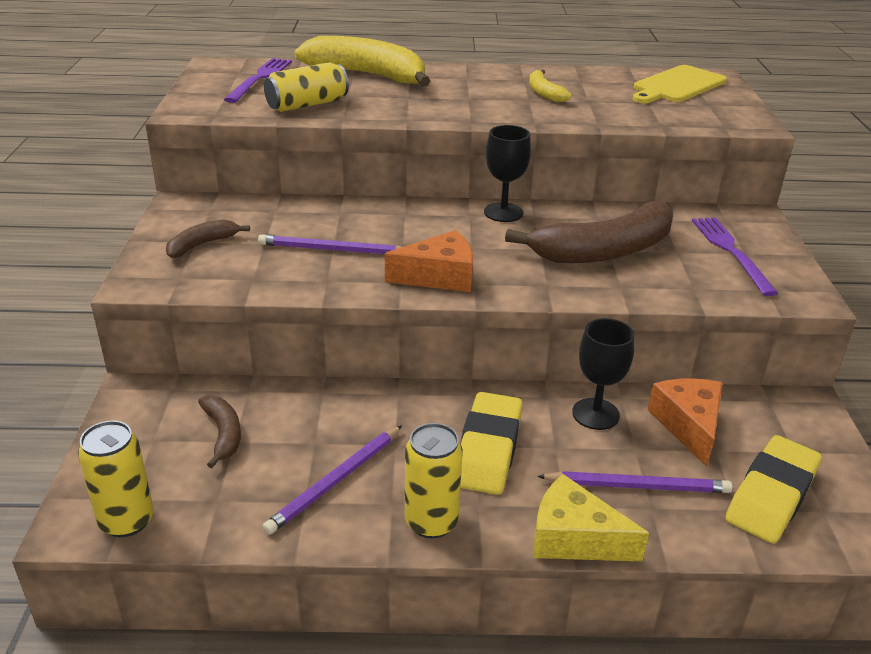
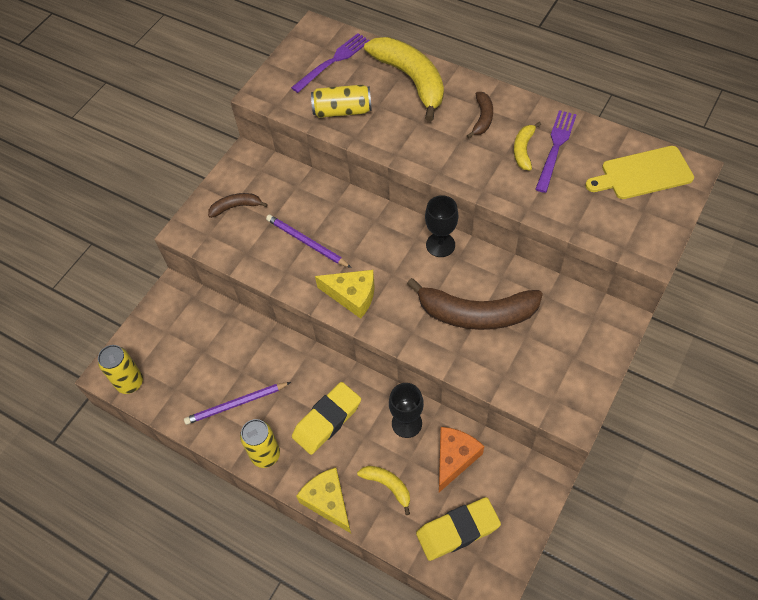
camera: 35 degrees right, 25 degrees up
(223, 434) = (200, 343): brown banana -> brown banana (482, 118)
(439, 276) = (352, 296): orange cheese -> yellow cheese
(637, 486) = (388, 486): purple pencil -> yellow banana
(731, 252) = (564, 351): purple fork -> purple fork (555, 148)

